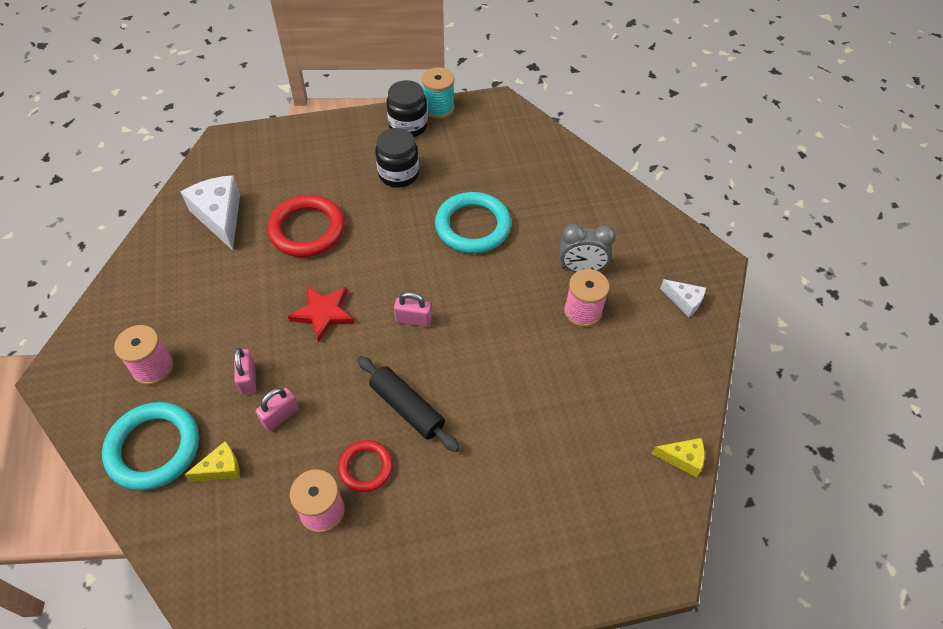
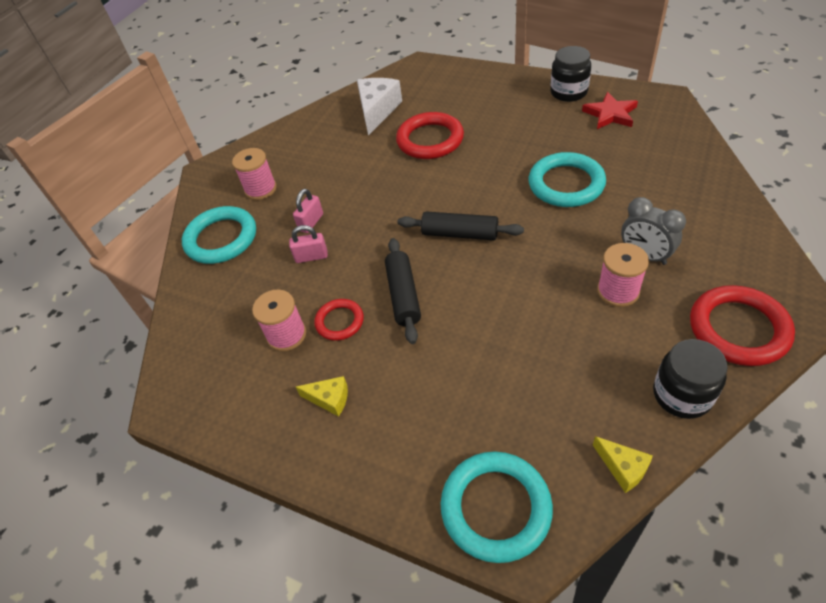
camera: 45 degrees right, 5 degrees down
(221, 468) = (248, 272): yellow cheese -> yellow cheese (329, 399)
(323, 313) = (396, 201): red star -> red star (610, 114)
(398, 174) = (532, 124): black jar -> black jar (682, 395)
(413, 320) = (460, 234): pink padlock -> black rolling pin
(438, 108) = (606, 86): turquoise spool -> none
(620, 549) = (496, 508): none -> turquoise ring
(684, 301) = (738, 329): white cheese -> red ring

